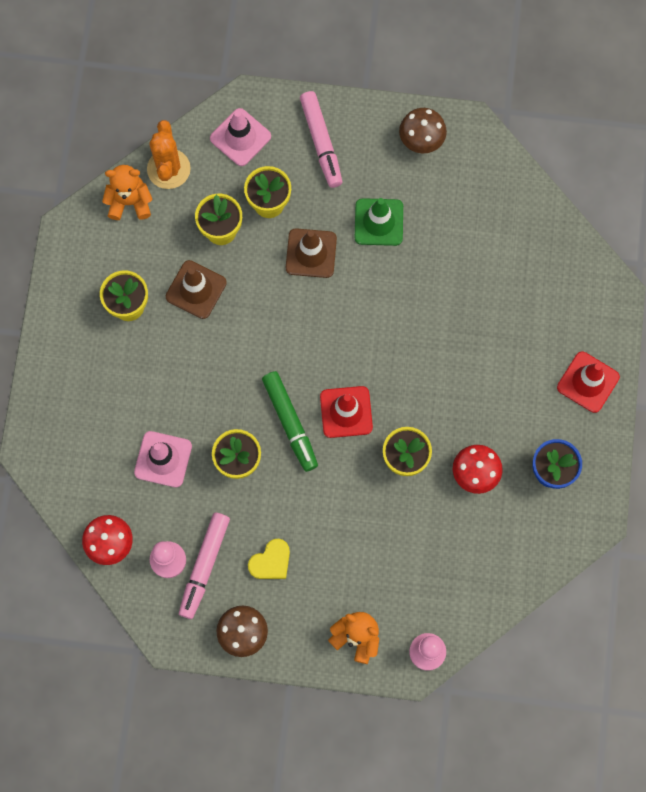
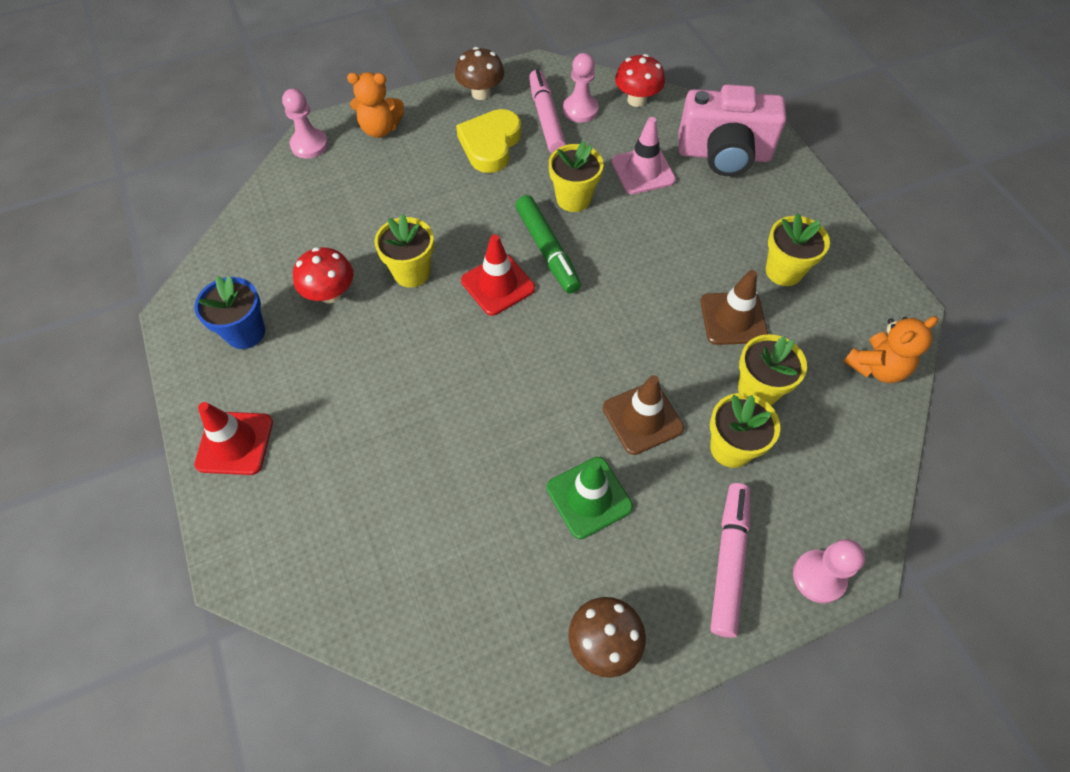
camera: 150 degrees right, 15 degrees down
(84, 438) = (723, 155): none -> pink camera
(168, 169) = (871, 425): orange cactus -> none
(240, 137) = (827, 510): pink traffic cone -> none
(271, 562) = (490, 145): yellow heart -> yellow heart, size x1.56
(276, 107) = (818, 577): none -> pink pawn
(290, 423) = (547, 250): green marker -> green marker turned 150 degrees counterclockwise
(321, 142) = (728, 561): pink marker -> pink marker turned 60 degrees clockwise

